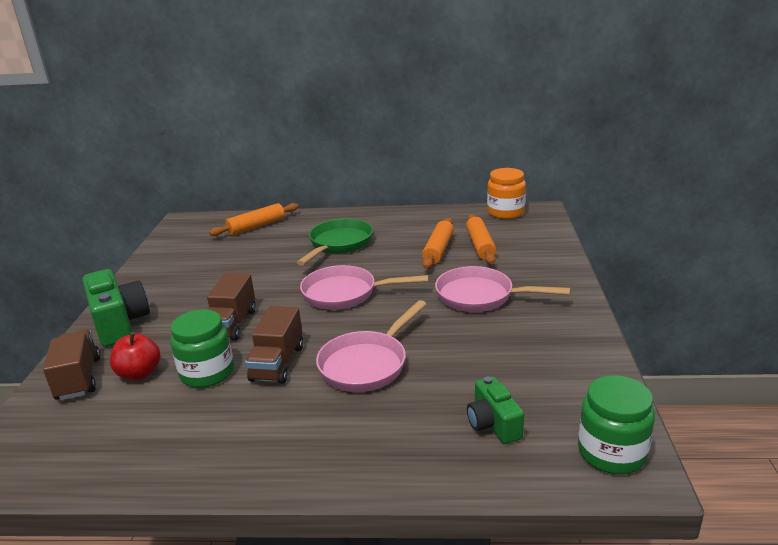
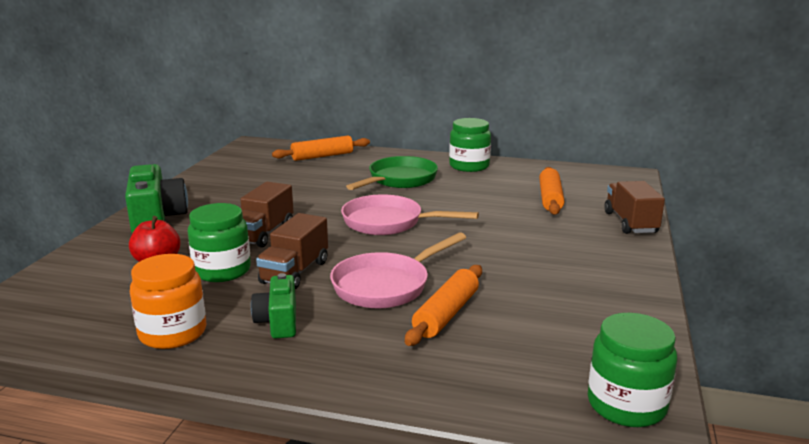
camera: 10 degrees right, 5 degrees down
(79, 379) = (99, 258): brown truck -> brown truck (630, 223)
(397, 219) = (469, 166): none -> green jar
(438, 250) = (502, 197): orange rolling pin -> orange rolling pin (446, 314)
(480, 296) = (532, 243): pink pan -> none
(493, 424) = (500, 358): green camera -> green camera (278, 322)
(505, 212) = (590, 172): orange jar -> orange jar (173, 333)

